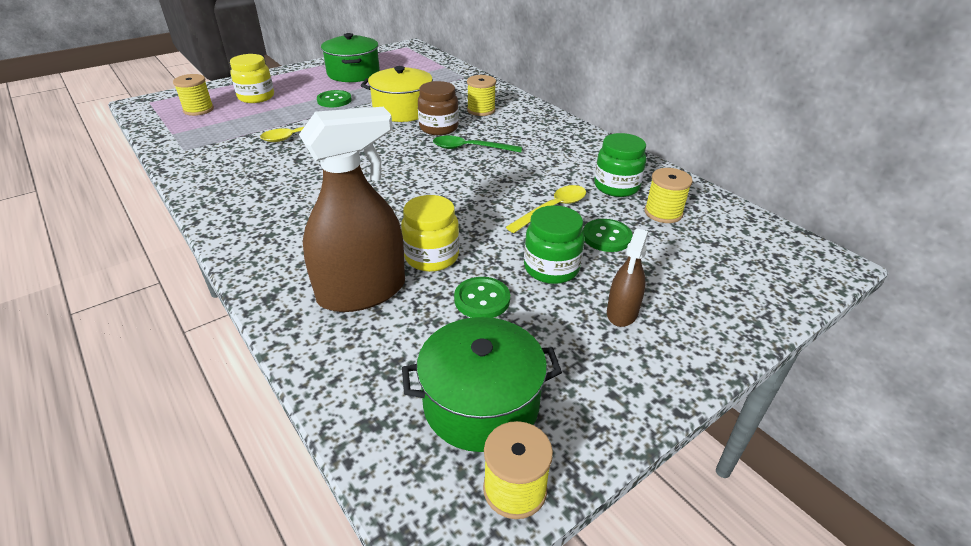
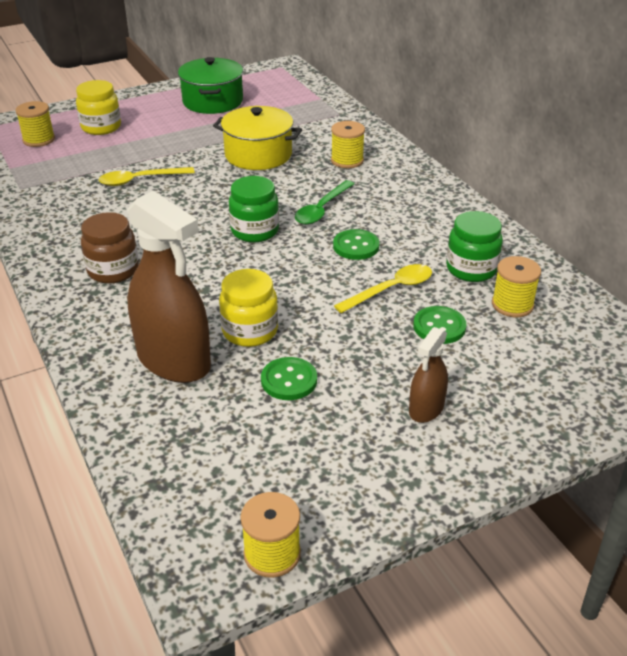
camera: 10 degrees right, 0 degrees up
(334, 100) = (185, 137): green button -> green button (356, 246)
(362, 292) = (174, 360): brown spray bottle -> brown spray bottle turned 60 degrees clockwise
(439, 128) = (293, 180): brown jar -> brown jar (113, 270)
(470, 148) = (322, 209): green spoon -> green spoon turned 75 degrees counterclockwise
(481, 404) = (261, 478): green pot -> none
(551, 268) = (369, 355): green jar -> green jar (255, 231)

